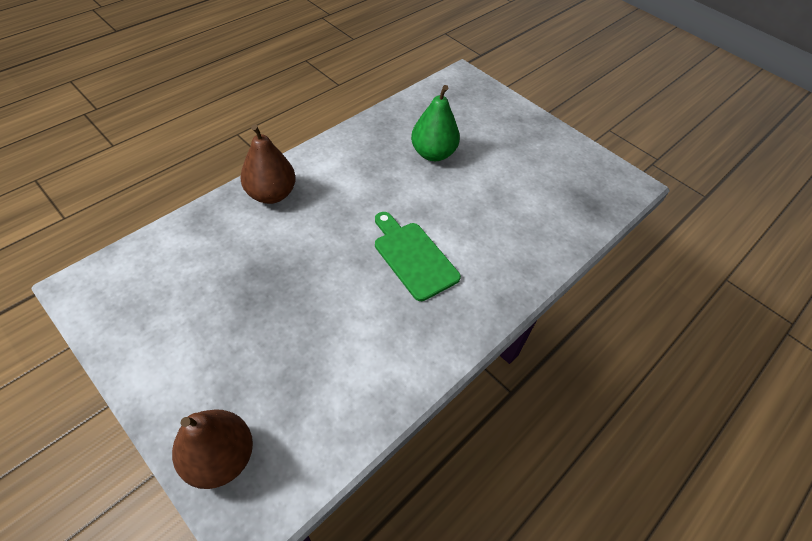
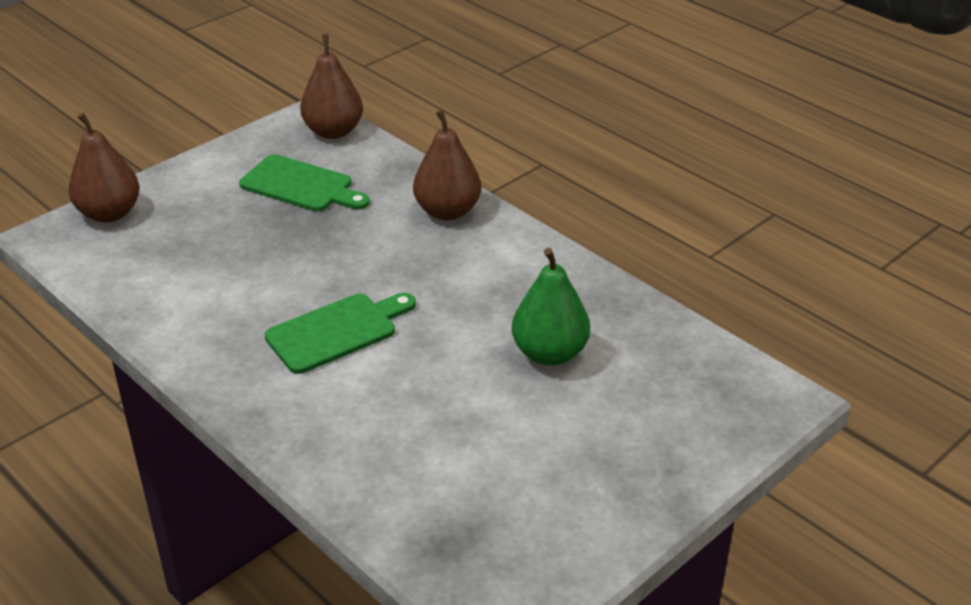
camera: 95 degrees right, 15 degrees down
(121, 269) = (333, 131): none -> brown pear
(210, 289) = (301, 186): none -> green cutting board

